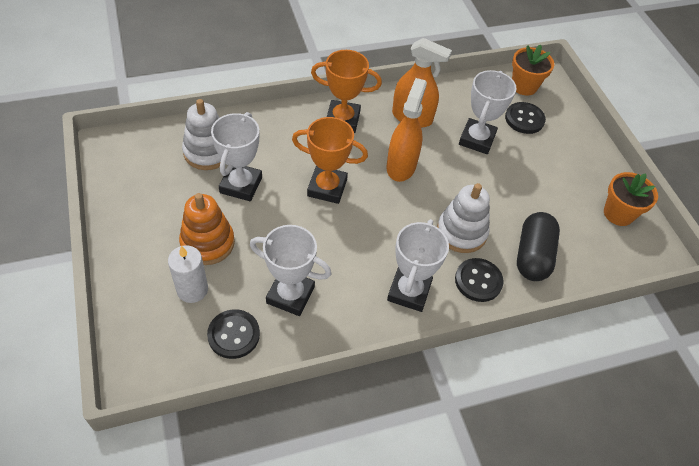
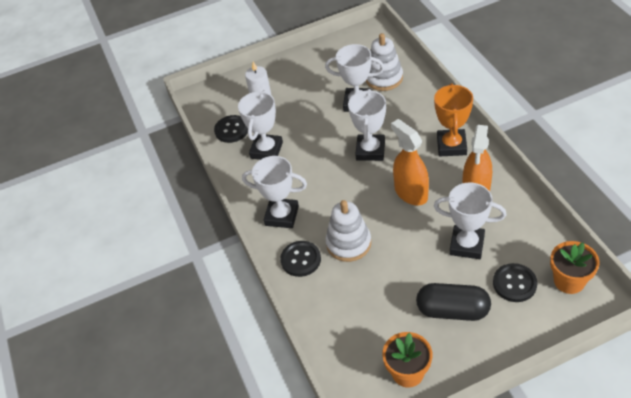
camera: 95 degrees right, 5 degrees down
(207, 243) = (301, 100): orange stacking toy -> none
(327, 188) = (370, 150): orange trophy -> white trophy
(401, 166) = (411, 193): orange spray bottle -> orange spray bottle turned 135 degrees counterclockwise
(532, 256) = (336, 298): black capsule -> black capsule (452, 310)

